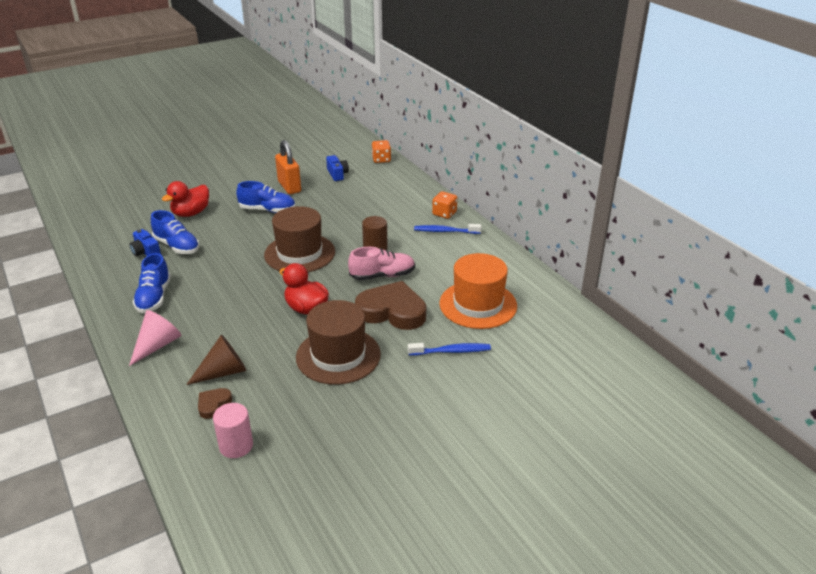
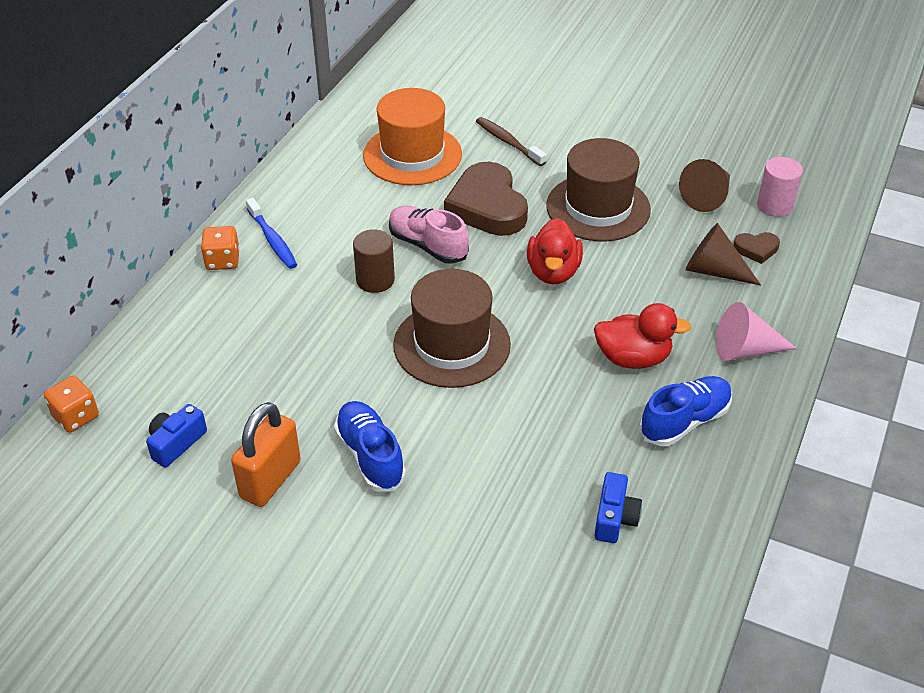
camera: 125 degrees left, 10 degrees up
(177, 246) = (564, 492): blue shoe -> none
(191, 213) = (465, 552): red duck -> red duck (633, 358)
(287, 415) = (707, 197): none -> brown cone
(451, 351) = (508, 142): blue toothbrush -> brown toothbrush

